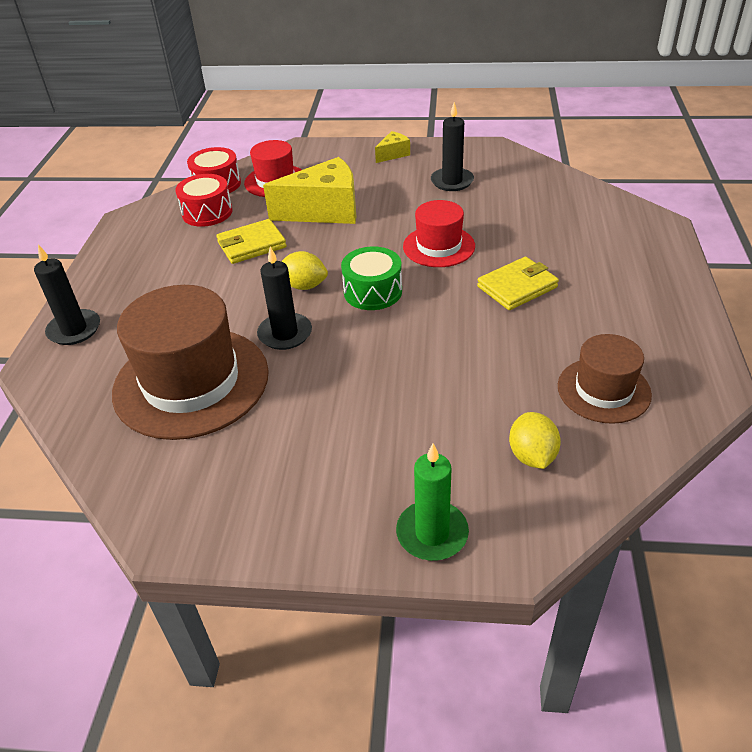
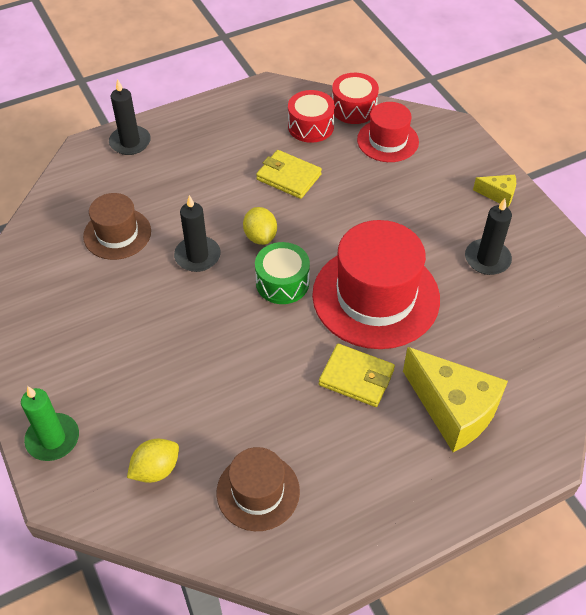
camera: 55 degrees right, 10 degrees up
(191, 382) = (117, 234): brown hat -> brown hat, size x0.56
(324, 211) = (369, 195): yellow cheese -> yellow cheese (453, 410)
(439, 246) = (376, 296): red hat -> red hat, size x1.79

